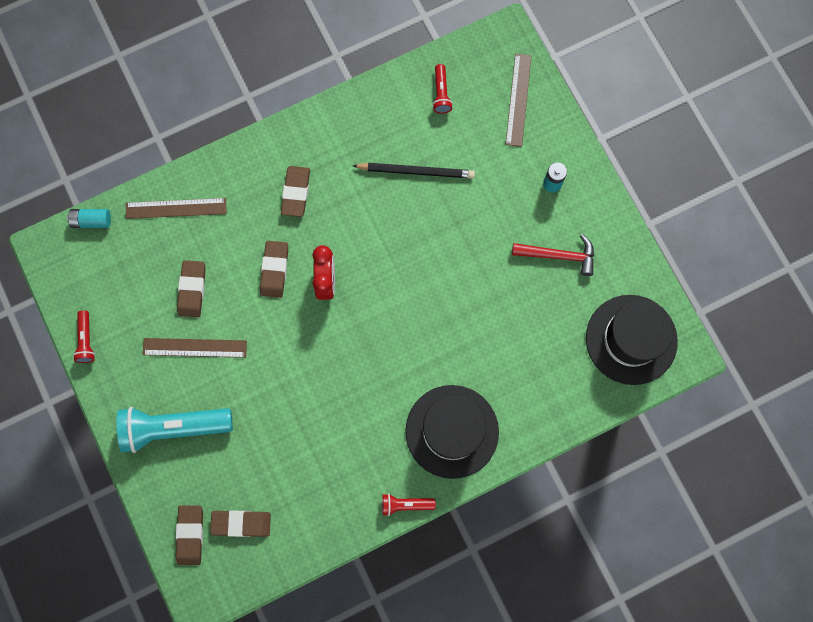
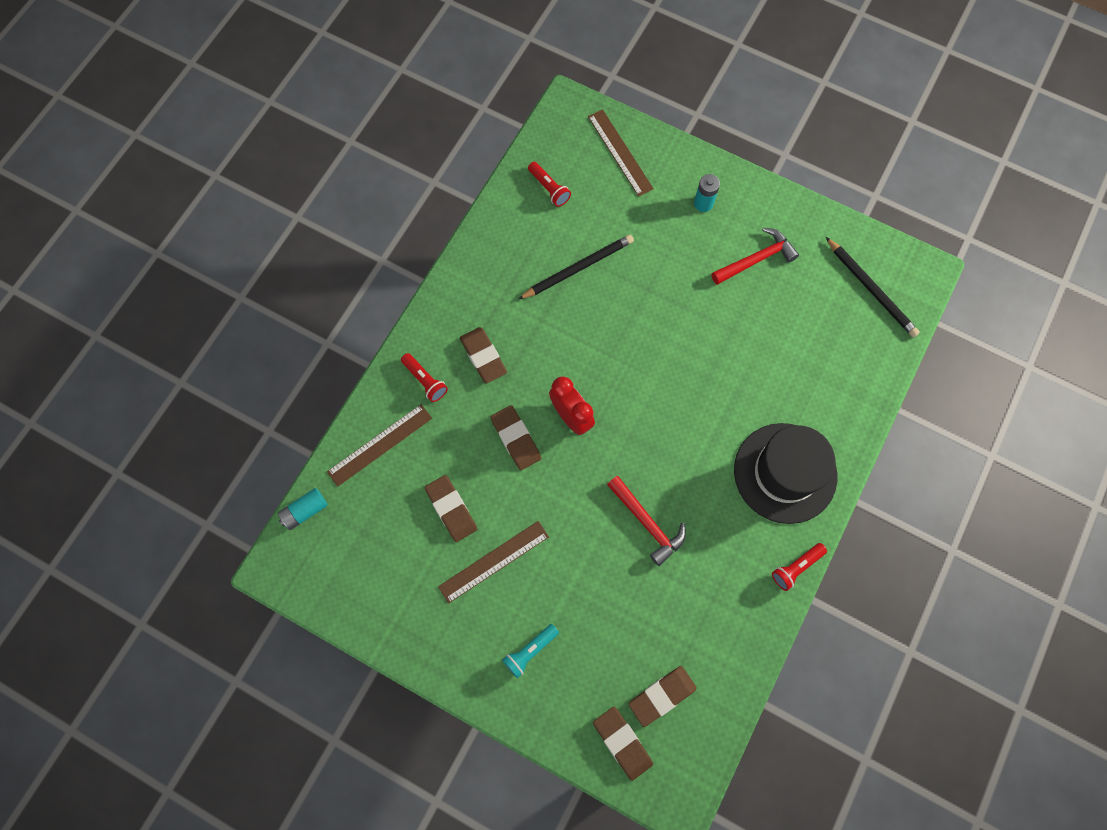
camera: 35 degrees left, 5 degrees down
(86, 340) = (382, 628): red flashlight -> red flashlight (425, 380)
(174, 427) = (530, 651): turquoise flashlight -> turquoise flashlight, size x0.48
(323, 397) = (647, 523): none -> red hammer
(631, 339) = (871, 289): black hat -> black pencil

